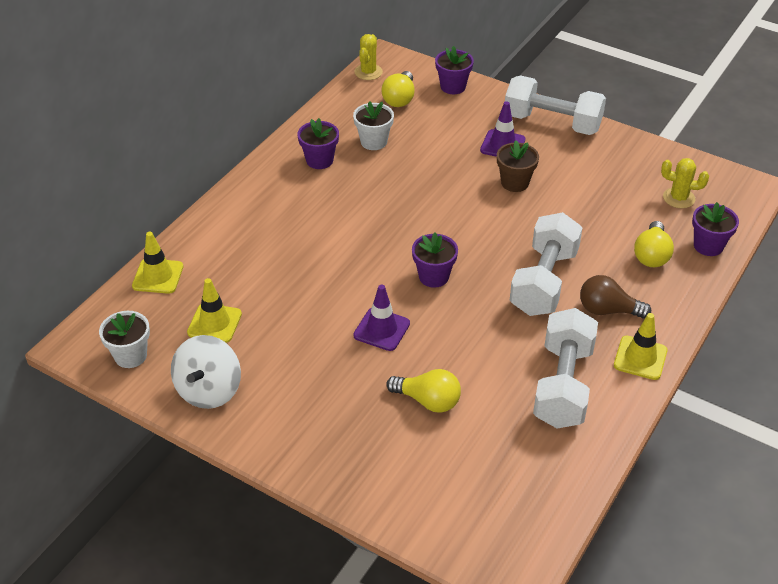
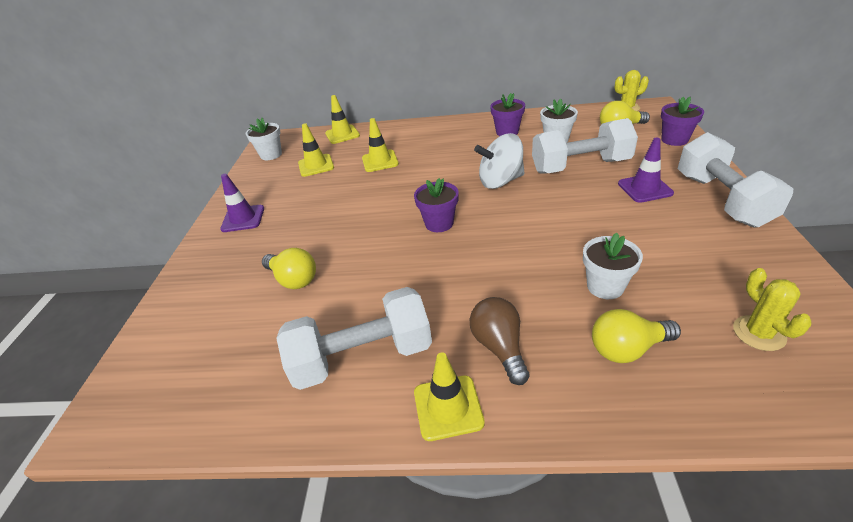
camera: 65 degrees right, 5 degrees down
(209, 390) = (255, 188): white spinning top -> white spinning top (500, 181)
(269, 270) = (380, 161): none -> yellow traffic cone
(381, 329) = (358, 225): purple traffic cone -> purple traffic cone (243, 219)
(428, 401) = (293, 279): yellow light bulb -> yellow light bulb turned 45 degrees counterclockwise
(515, 183) = (606, 214): brown flower pot -> none
(544, 281) = (495, 284): white dumbbell -> white dumbbell (580, 166)
(592, 231) = (605, 286): none -> white flower pot
(708, 246) = (714, 398): purple flower pot -> none

